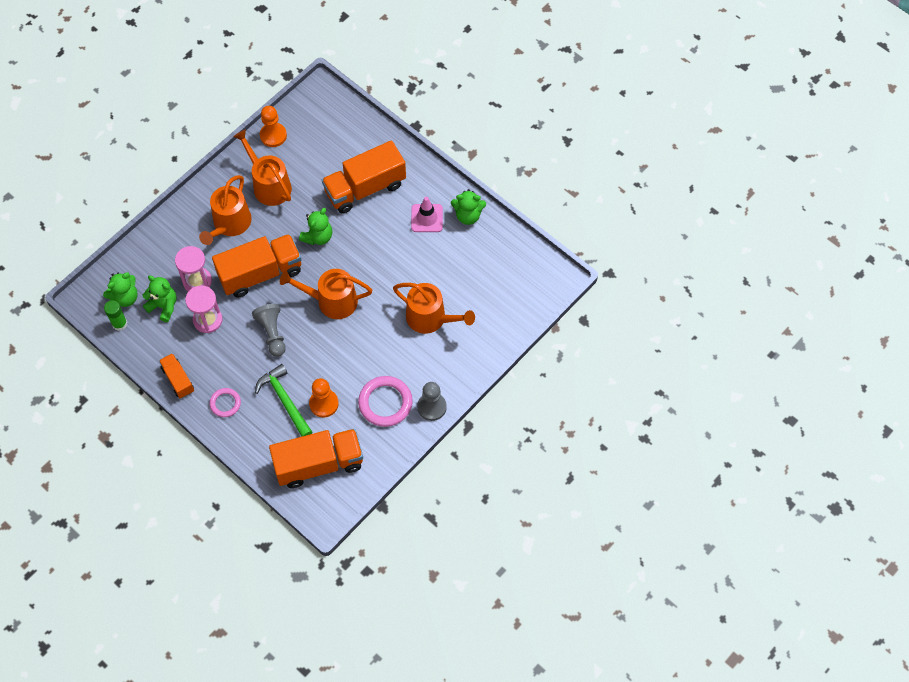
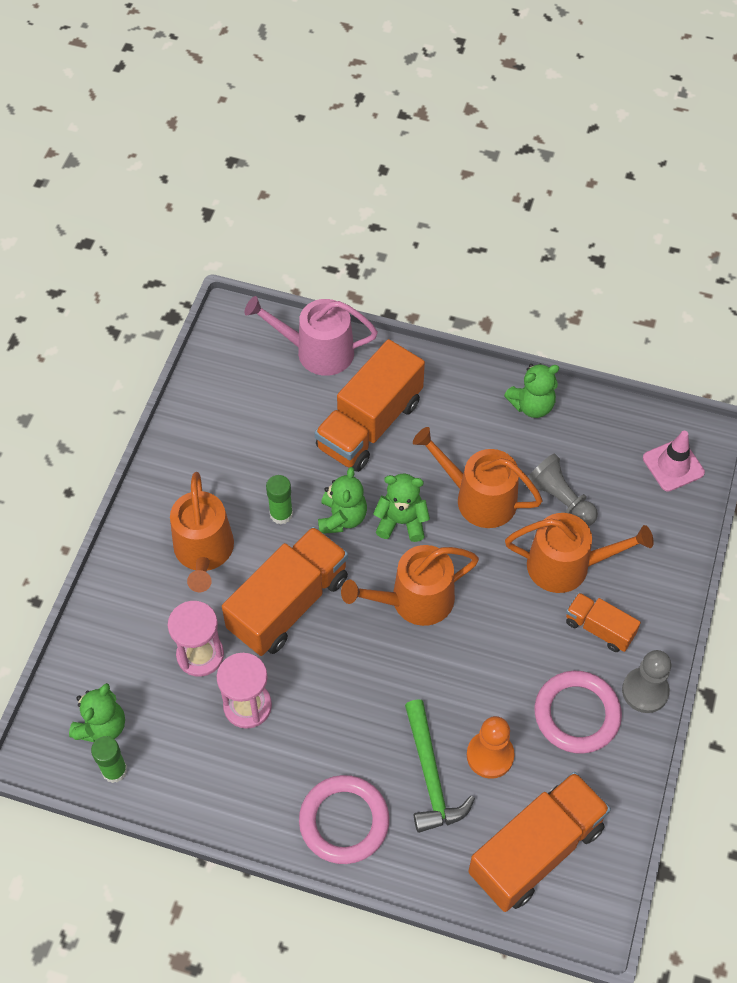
camera: 25 degrees left, 5 degrees down
(163, 306) = (169, 714): green teddy bear -> green teddy bear (401, 522)
(178, 380) = (252, 817): orange truck -> orange truck (599, 628)
(225, 403) = (344, 821): pink ring -> pink ring, size x1.73
(269, 185) = (231, 474): orange watering can -> orange watering can (479, 498)
(272, 333) = (355, 684): grey pawn -> grey pawn (559, 499)
(273, 135) = (198, 404): orange pawn -> none
(284, 220) = (281, 514): none -> green glue stick
(285, 400) = (430, 776): green hammer -> green hammer turned 135 degrees counterclockwise
(360, 131) = (317, 351): none -> pink watering can
(427, 218) = (478, 431): pink traffic cone -> pink traffic cone (673, 465)

